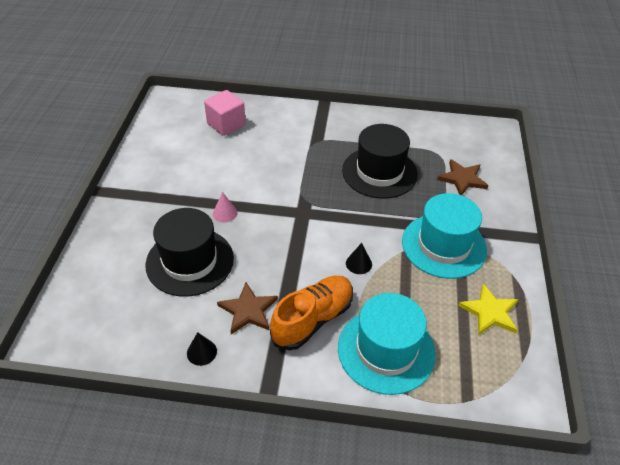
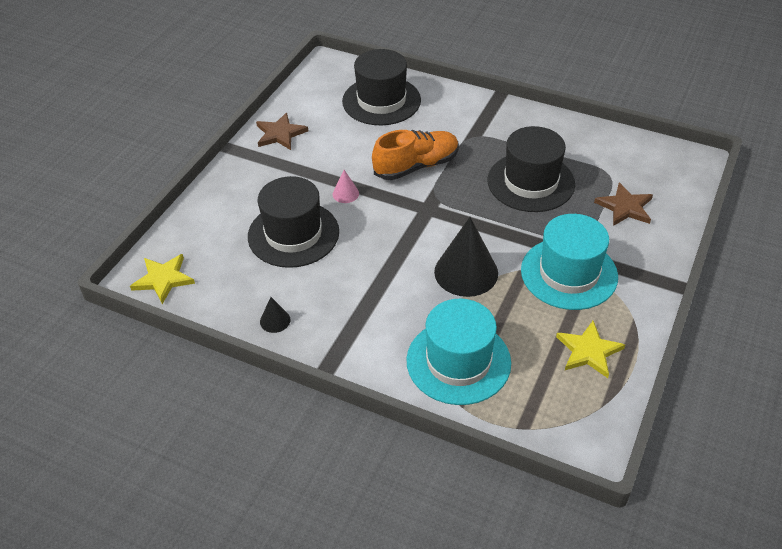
camera: 20 degrees right, 0 degrees up
(74, 336) = (163, 279): none -> yellow star
(226, 124) = (381, 101): pink cube -> black hat
(248, 310) = (334, 293): brown star -> brown star (280, 134)
(313, 319) = (395, 315): orange shoe -> orange shoe (416, 166)
(358, 263) = (466, 272): black cone -> black cone, size x2.18

